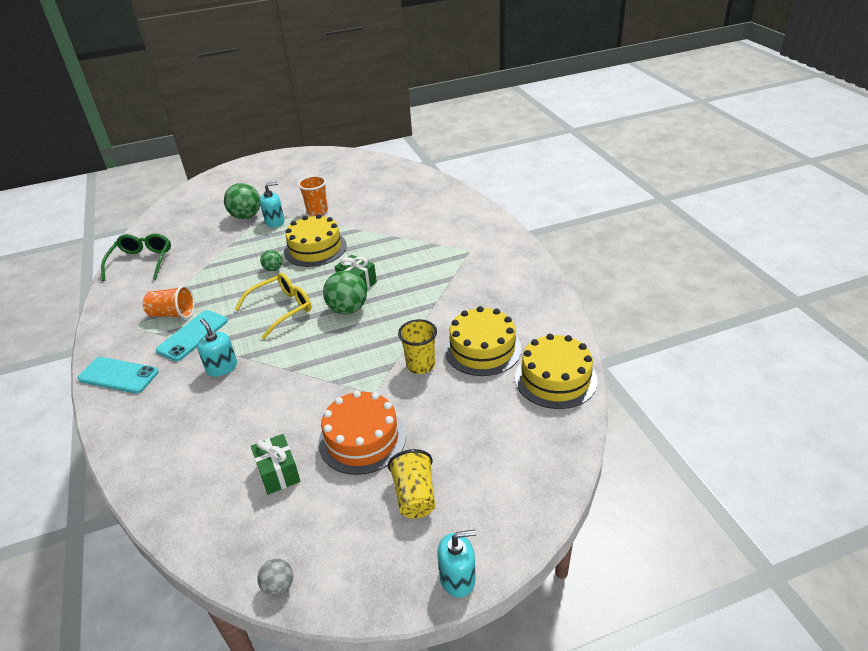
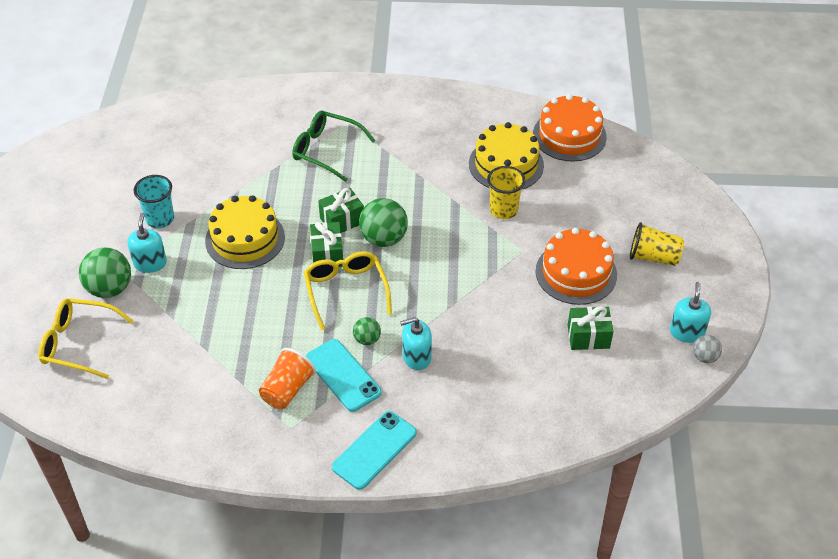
camera: 70 degrees left, 10 degrees up
(142, 262) = (138, 412): green glasses -> green glasses (326, 150)
(196, 222) = (79, 343): none -> yellow glasses
(273, 269) = (260, 284): green ball -> green ball (367, 339)
(317, 211) = (160, 219): orange cup -> turquoise cup
(317, 288) = (327, 254): none -> green gift
(457, 578) = (736, 255): turquoise soap dispenser -> turquoise soap dispenser (687, 332)
(555, 379) = (569, 135): yellow cake -> orange cake

